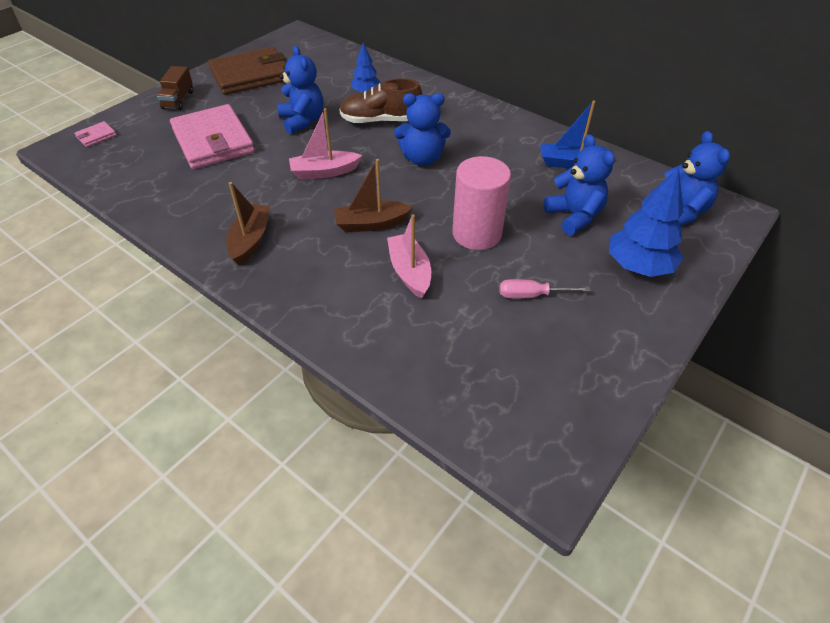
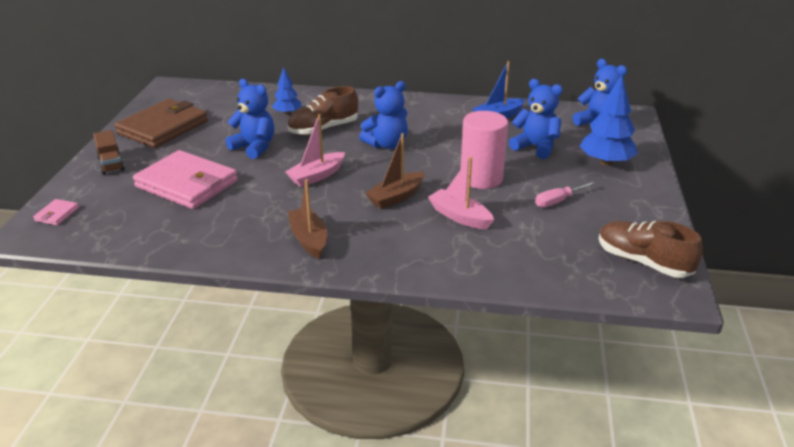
camera: 30 degrees left, 15 degrees down
(551, 418) = (643, 262): none -> brown shoe

